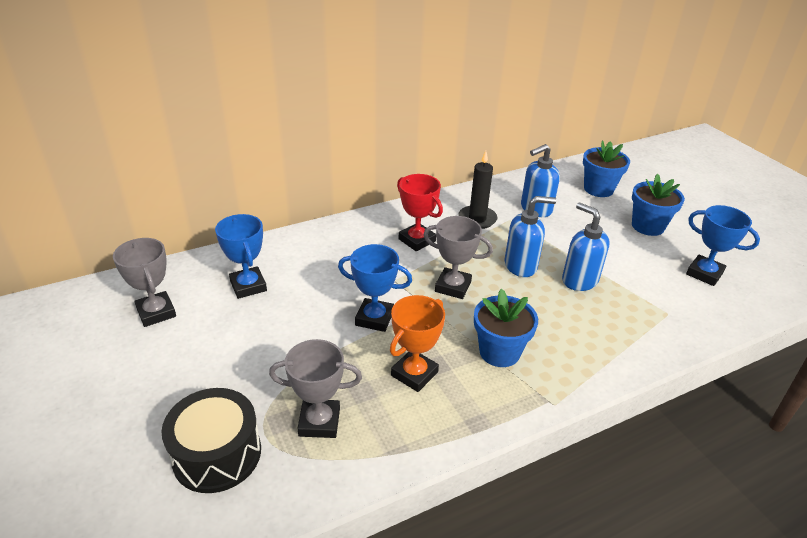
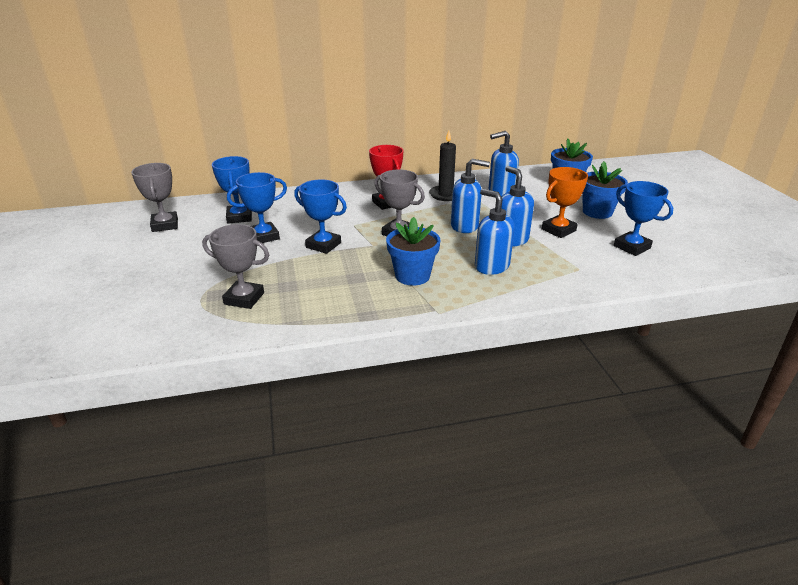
camera: 15 degrees right, 5 degrees down
(217, 454) = (160, 306): black drum -> none
(295, 314) = (264, 236): none -> blue trophy
(414, 374) = (334, 280): orange trophy -> orange trophy (558, 230)
(577, 323) = (491, 266): none -> blue soap dispenser

